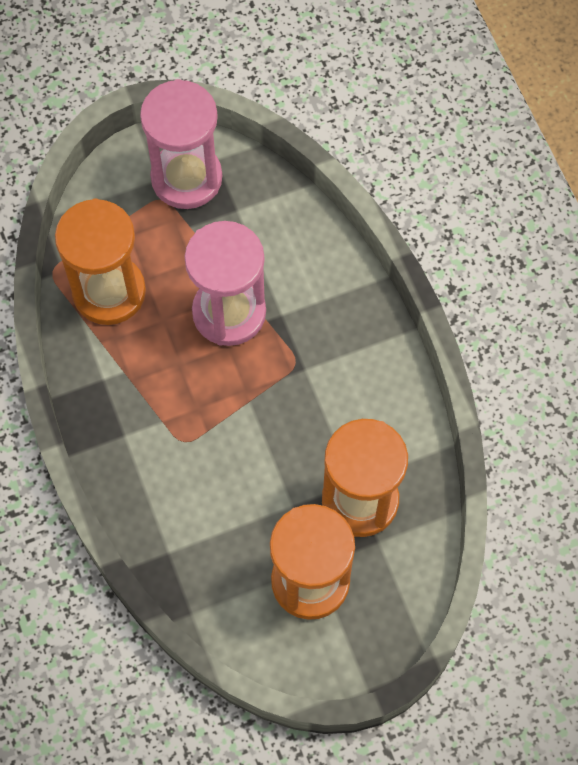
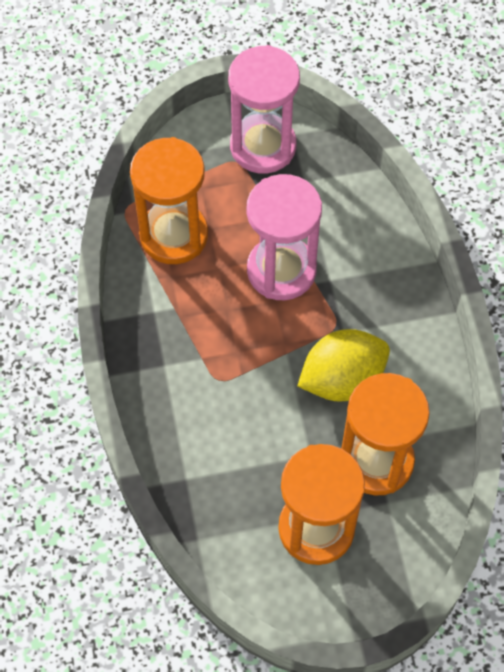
camera: 10 degrees right, 5 degrees down
(311, 420) = (342, 379): none -> yellow lemon

